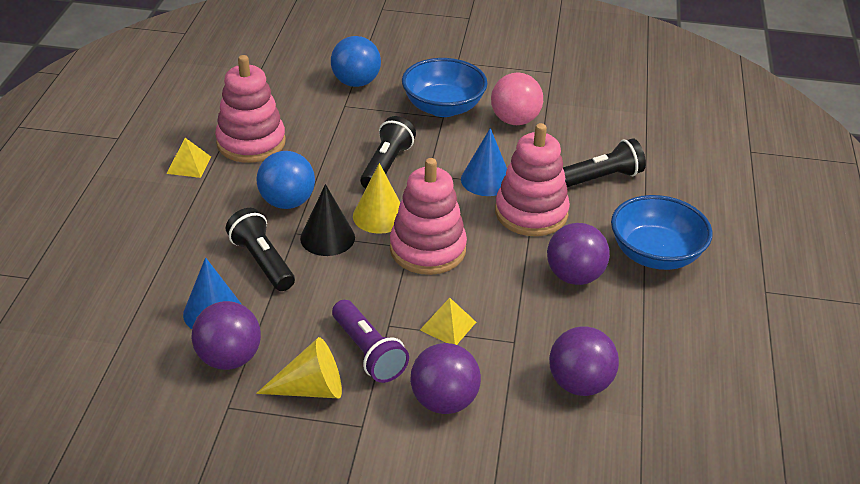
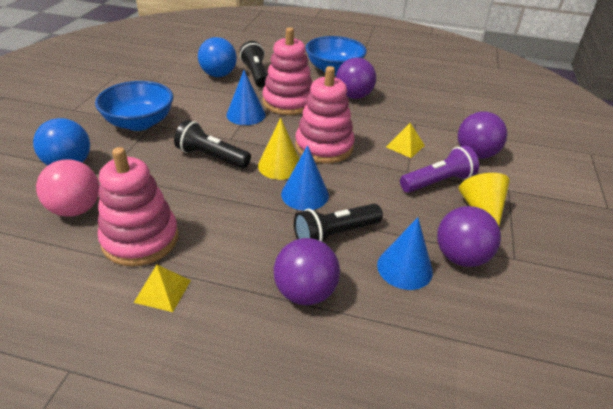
camera: 85 degrees left, 0 degrees up
(287, 202) = (250, 216): blue ball -> blue ball (218, 75)
(327, 237) = (305, 194): black cone -> blue cone
(515, 120) = (174, 95): pink ball -> pink ball (76, 209)
(579, 384) = (447, 107): purple ball -> purple ball (305, 292)

